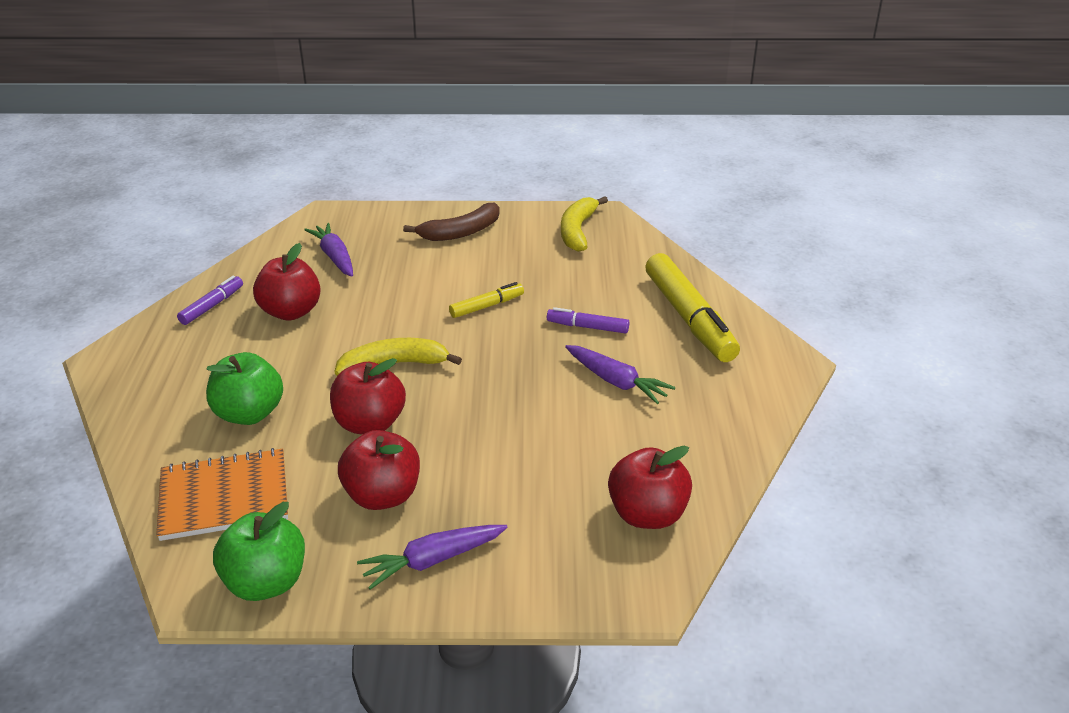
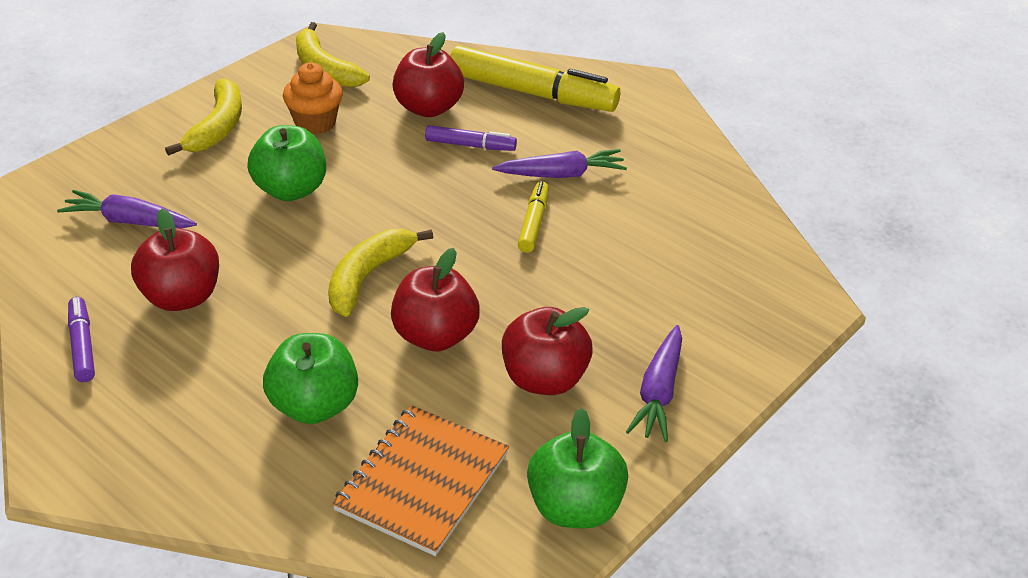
camera: 50 degrees left, 5 degrees up
(439, 289) = (291, 190): none -> green apple
(461, 232) = (217, 127): brown banana -> yellow banana
(487, 306) = (360, 178): yellow marker -> yellow marker (534, 223)
(517, 259) = (315, 123): none -> orange cupcake
(587, 327) = (470, 145): purple marker -> purple marker turned 135 degrees counterclockwise
(647, 514) = (732, 253): red apple -> red apple (428, 108)

